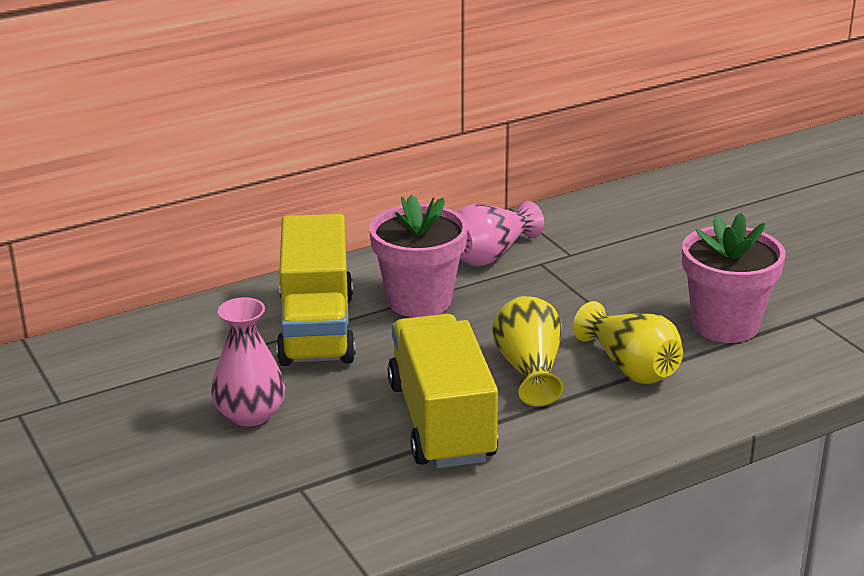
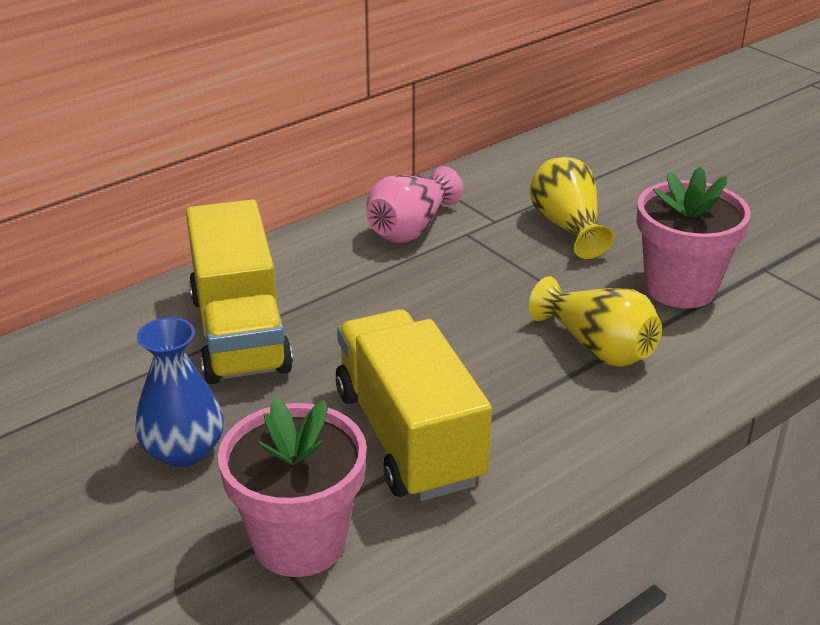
camera: 10 degrees left, 5 degrees up
(250, 414) = (183, 450): pink vase -> blue vase
(419, 301) = (347, 288): pink flower pot -> pink flower pot (299, 541)
(529, 370) = (489, 361): yellow vase -> yellow vase (568, 227)

